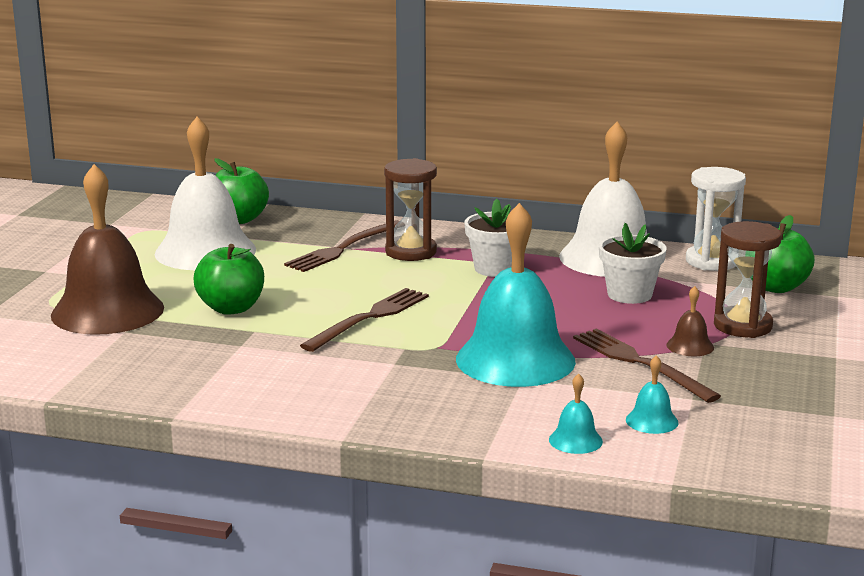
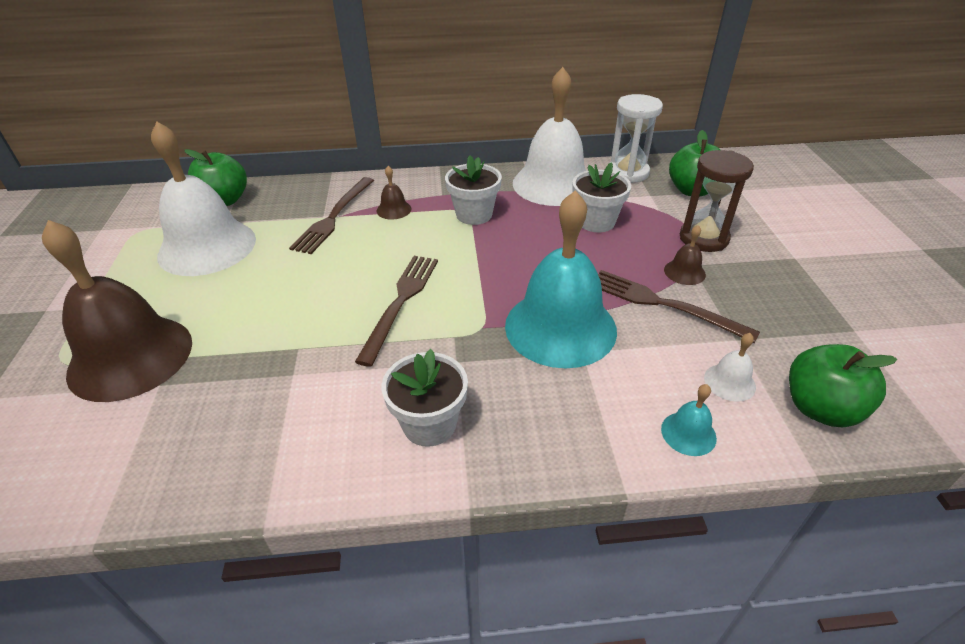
camera: 20 degrees left, 20 degrees up
(231, 308) = (262, 321): green apple -> green apple (820, 408)
(342, 393) = (429, 424): none -> white flower pot
(411, 252) = (394, 209): brown hourglass -> brown bell
(652, 421) = (729, 382): turquoise bell -> white bell

